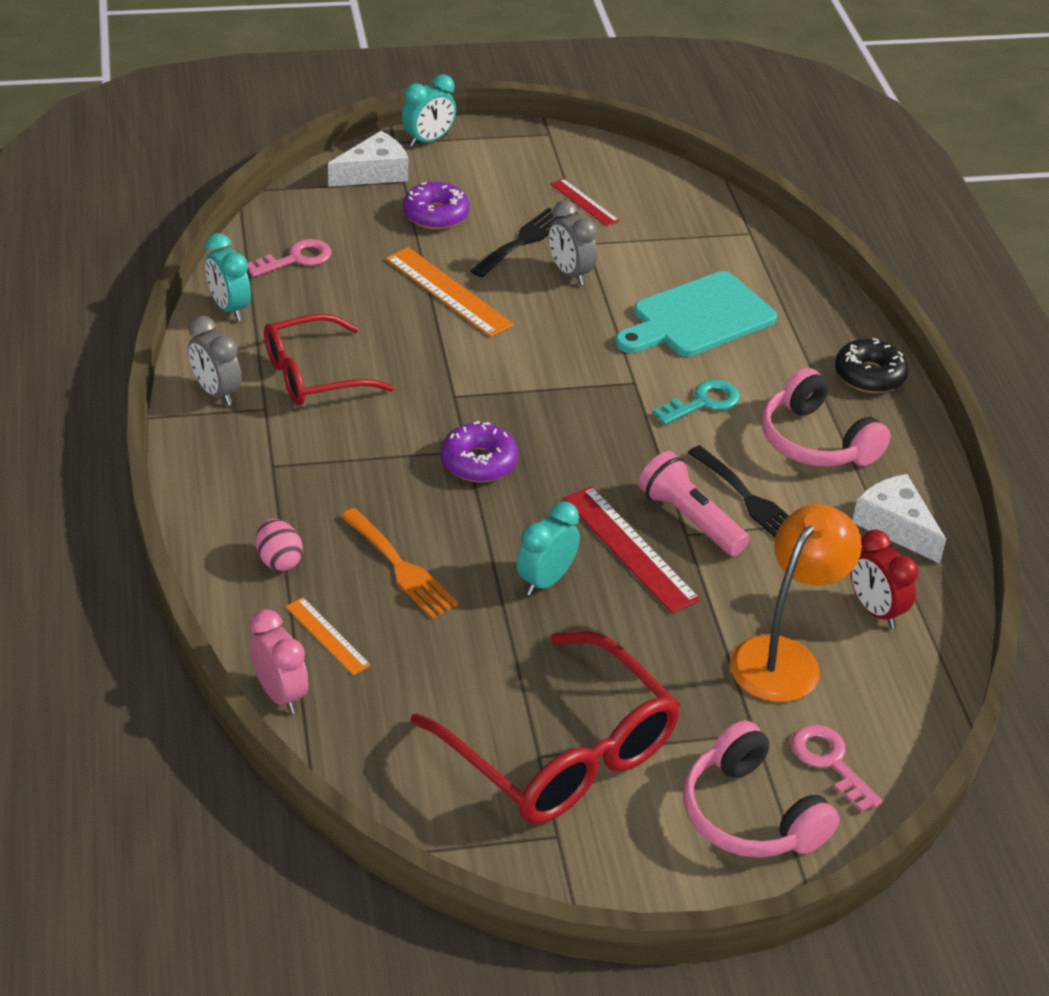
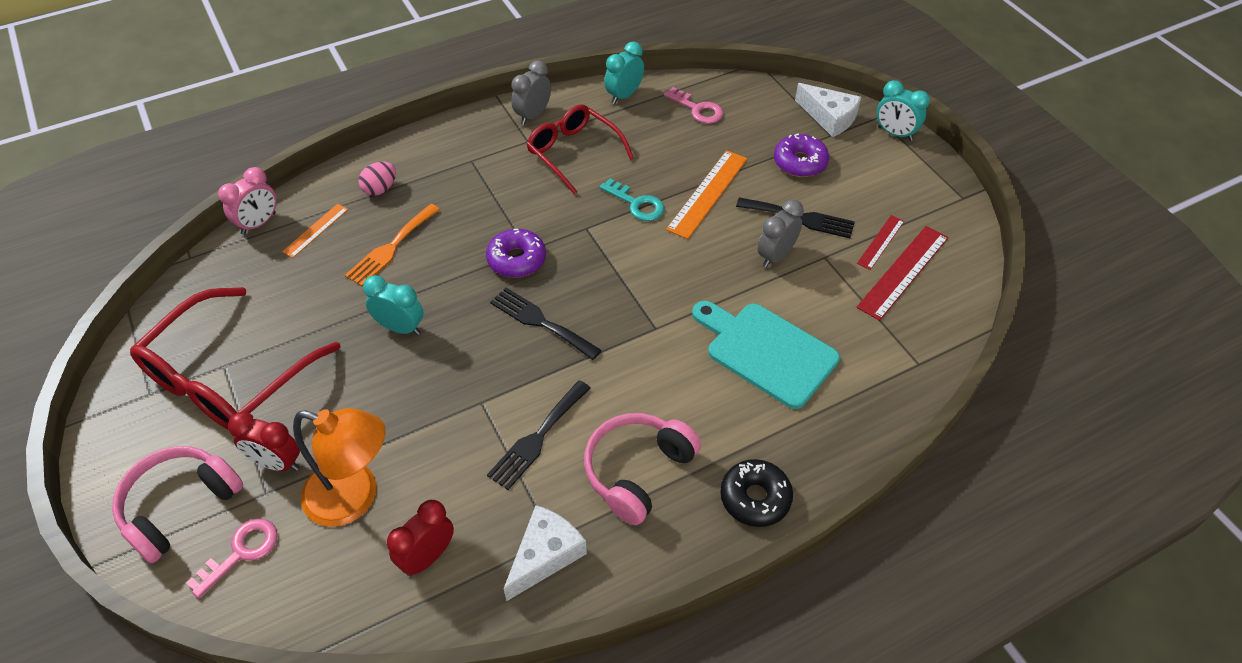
camera: 75 degrees right, 10 degrees up
(588, 464) = (541, 322): none -> black fork
(630, 548) = (452, 369): red ruler -> red ruler (903, 272)
(689, 519) = (499, 400): pink flashlight -> none
(703, 402) = (651, 379): turquoise key -> turquoise key (636, 204)
(714, 718) = (277, 463): none -> red clock

